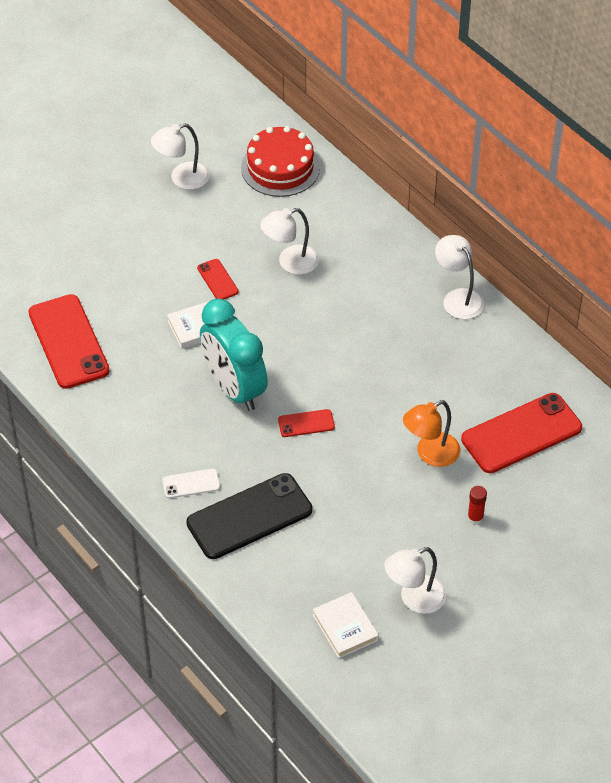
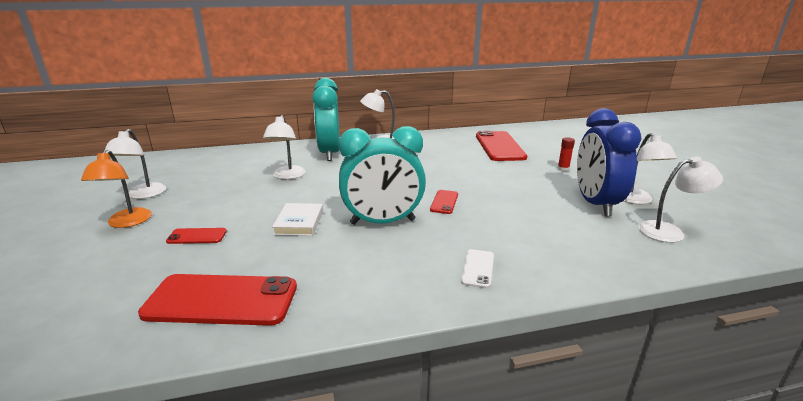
camera: 65 degrees left, 25 degrees down
(217, 280) = (263, 204): red phone -> red phone (197, 236)
(249, 517) = (533, 247): black phone -> none
(280, 168) = (202, 162): red cake -> none
(345, 627) = (669, 231): white book -> white lamp
(379, 266) = (329, 153): none -> turquoise clock
(380, 559) = (595, 204): none -> blue clock
(430, 454) = (501, 170): orange lamp -> orange lamp (126, 223)

